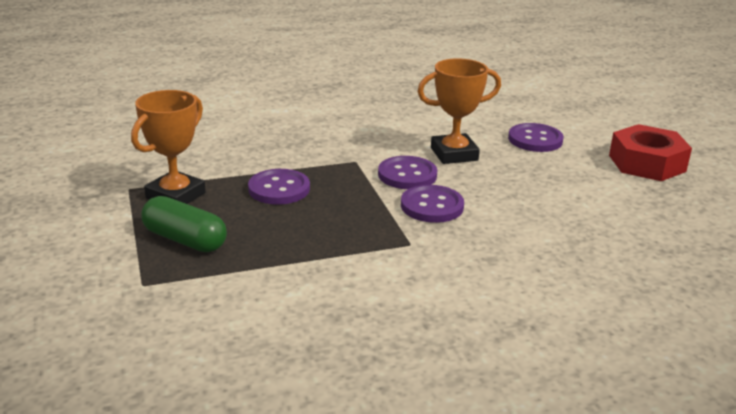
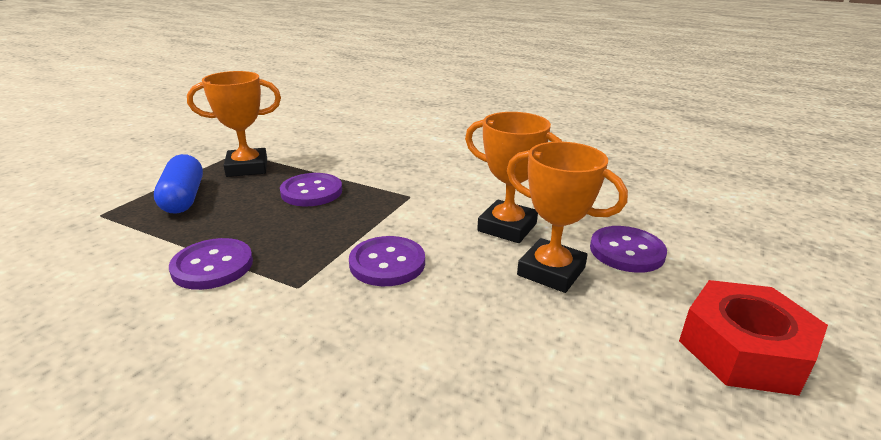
camera: 45 degrees right, 0 degrees up
(185, 240) = (183, 198): green capsule -> blue capsule
(407, 175) = (426, 226): purple button -> purple button (212, 266)
(520, 168) = (551, 271): none -> orange trophy

